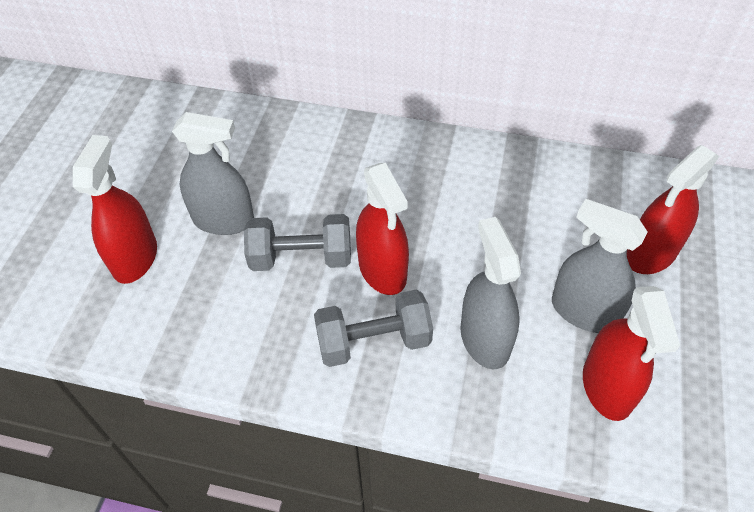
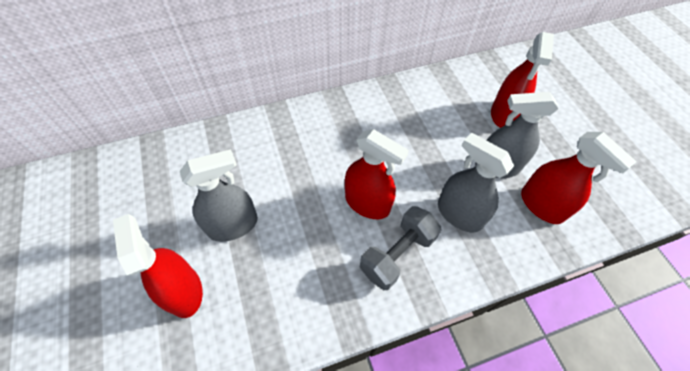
camera: 35 degrees left, 5 degrees up
(301, 258) = (308, 223): grey dumbbell -> none

